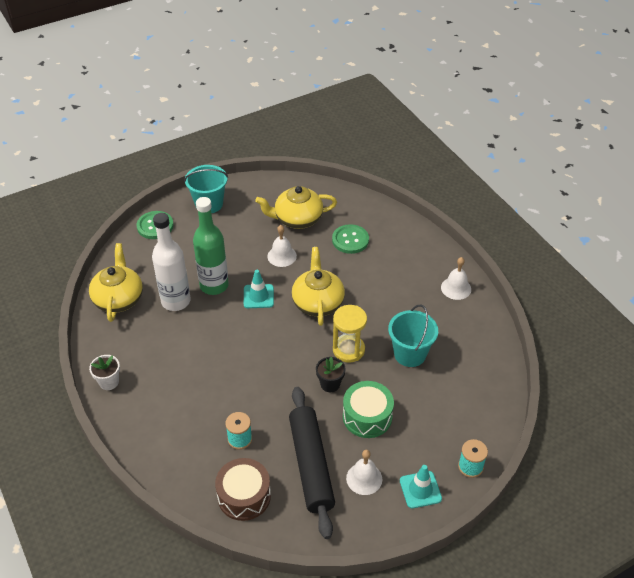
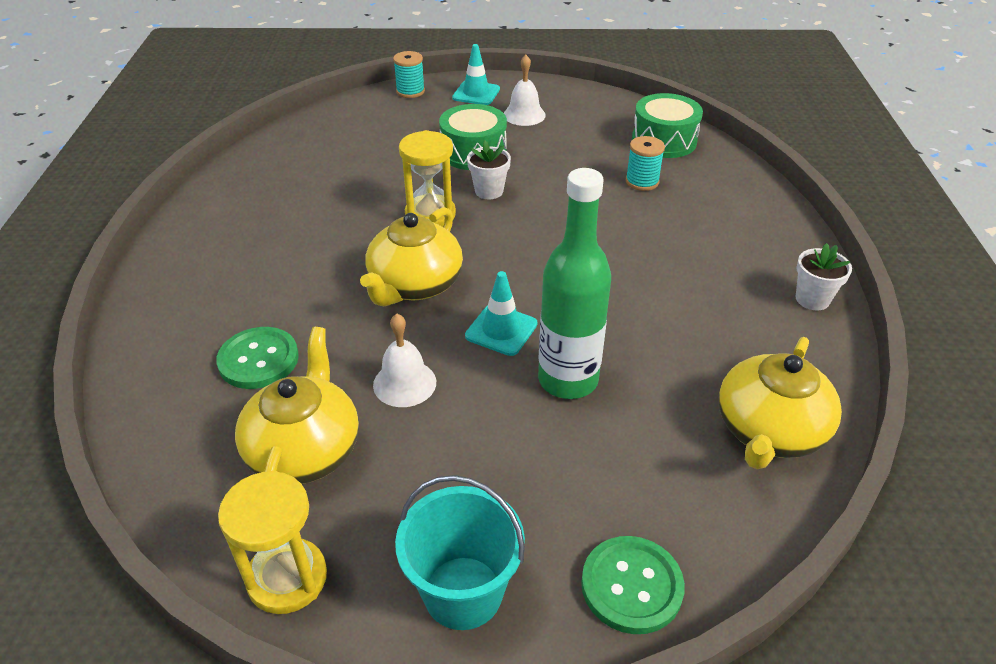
camera: 150 degrees left, 5 degrees down
(176, 301) = (654, 380): white bottle -> none
(244, 496) = (664, 141): brown drum -> green drum
(266, 186) = (287, 578): none -> yellow hourglass
(297, 219) = (305, 449): yellow teapot -> yellow teapot turned 105 degrees counterclockwise
(311, 465) = (572, 139): black rolling pin -> none
(330, 384) = (489, 191): black flower pot -> white flower pot
(410, 354) = (359, 184): turquoise bucket -> none
(456, 288) = (204, 227): white bell -> none

